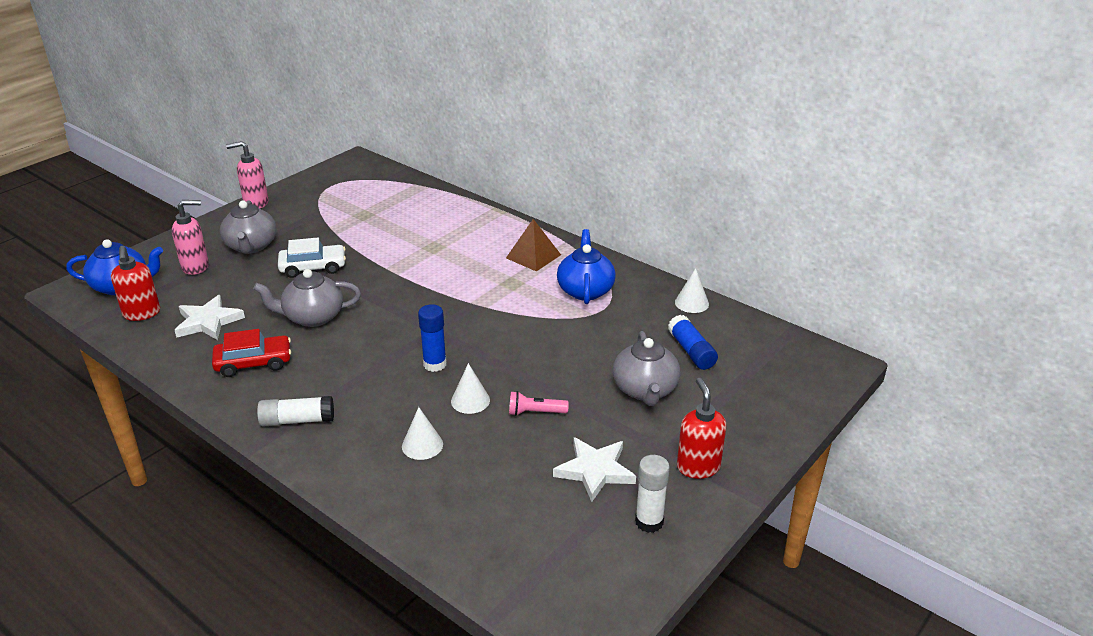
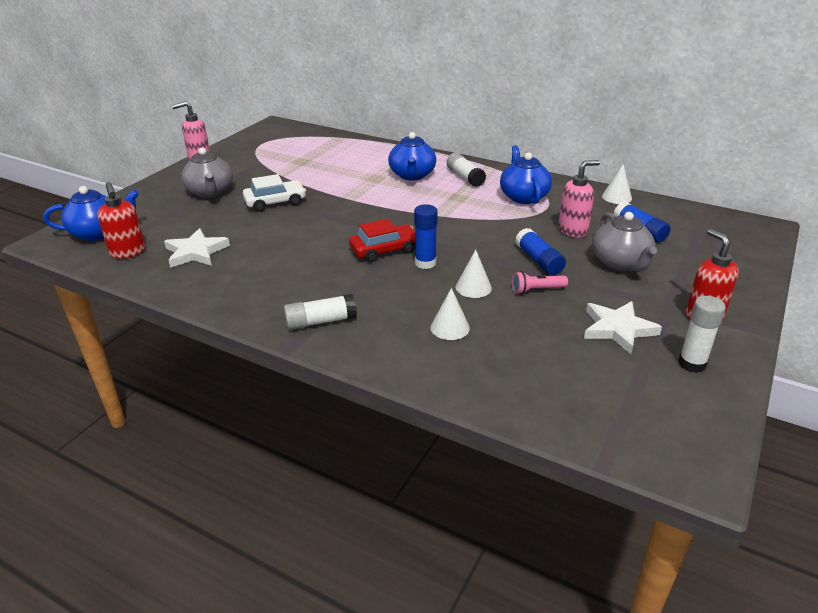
camera: 10 degrees left, 0 degrees up
(196, 267) = (165, 211): pink soap dispenser -> pink soap dispenser (573, 230)
(254, 363) = (255, 280): red car -> red car (384, 250)
(312, 317) = (294, 239): grey teapot -> none
(476, 247) = (412, 175): none -> blue teapot
(533, 256) = (465, 177): brown pyramid -> white glue stick
(557, 376) = (539, 260): none -> blue glue stick

